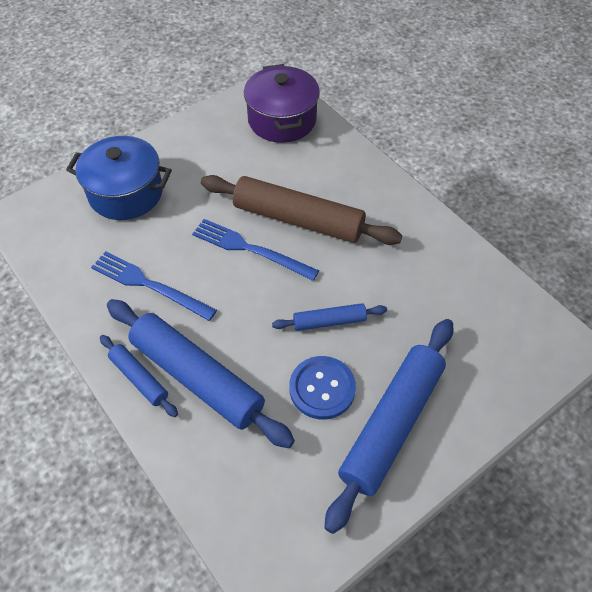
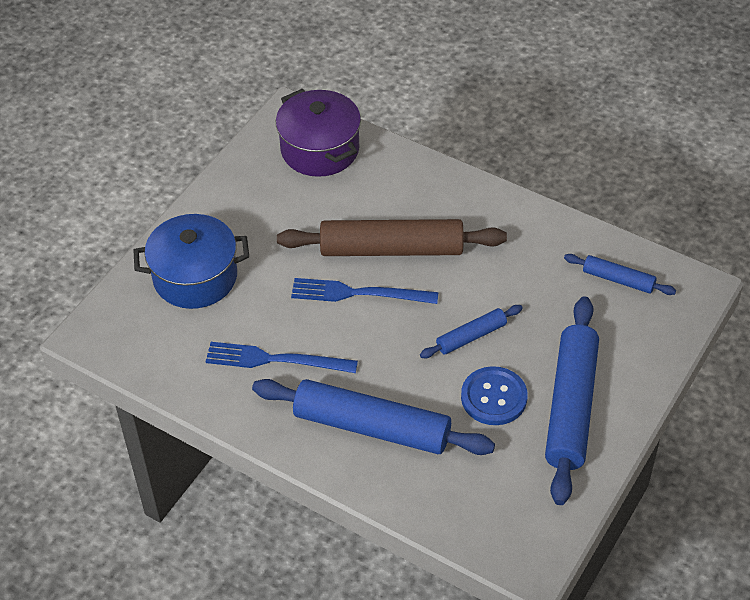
camera: 20 degrees left, 5 degrees down
(139, 378) = (316, 446): blue rolling pin -> blue rolling pin (618, 280)

